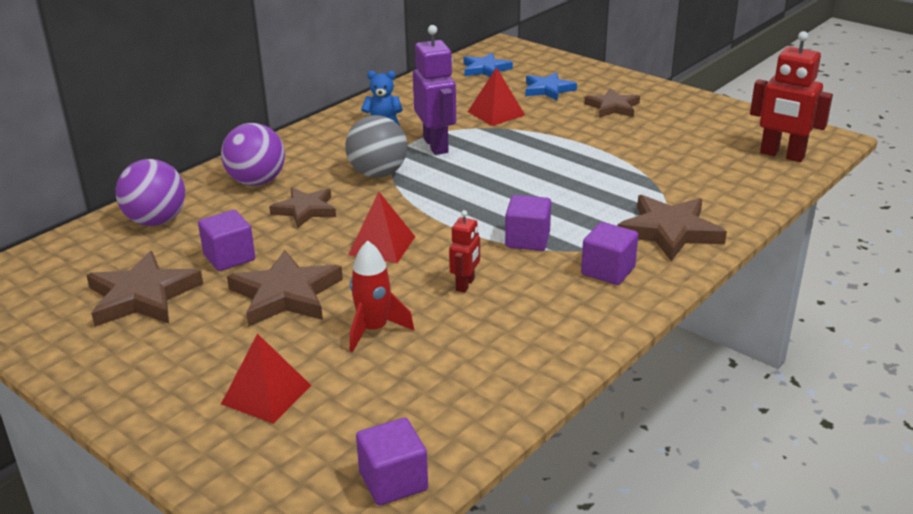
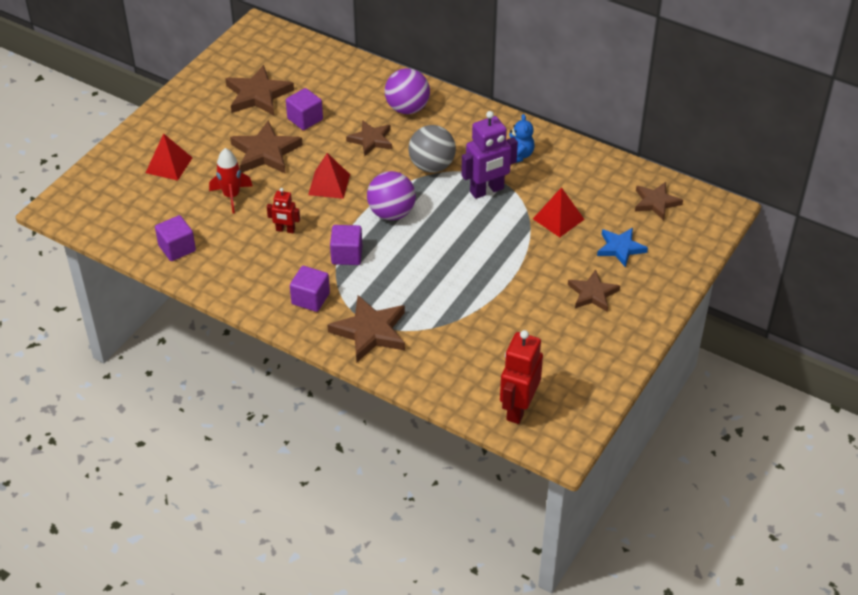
camera: 80 degrees right, 15 degrees up
(156, 221) = (345, 77): purple ball -> purple ball (391, 213)
(393, 481) = (102, 224): purple cube -> purple cube (177, 248)
(485, 69) = (656, 202): blue star -> brown star

